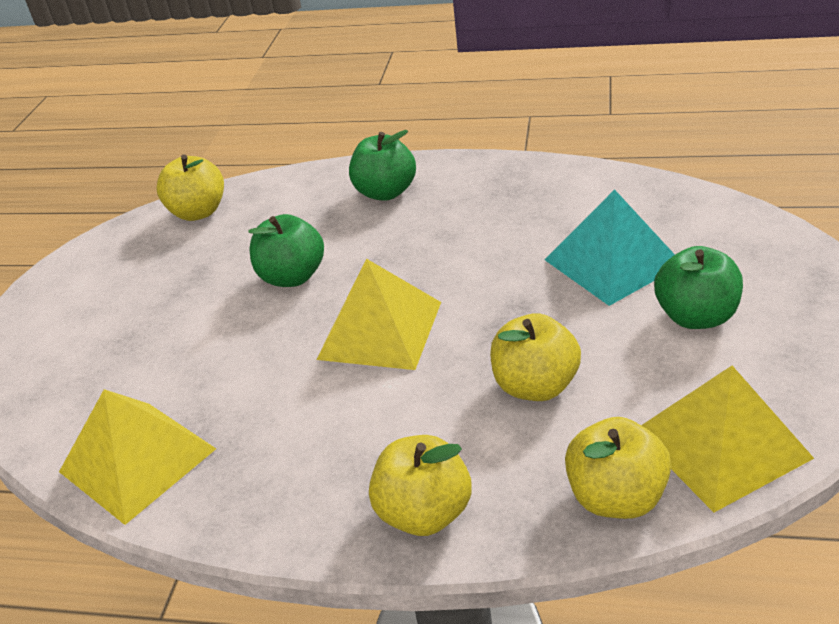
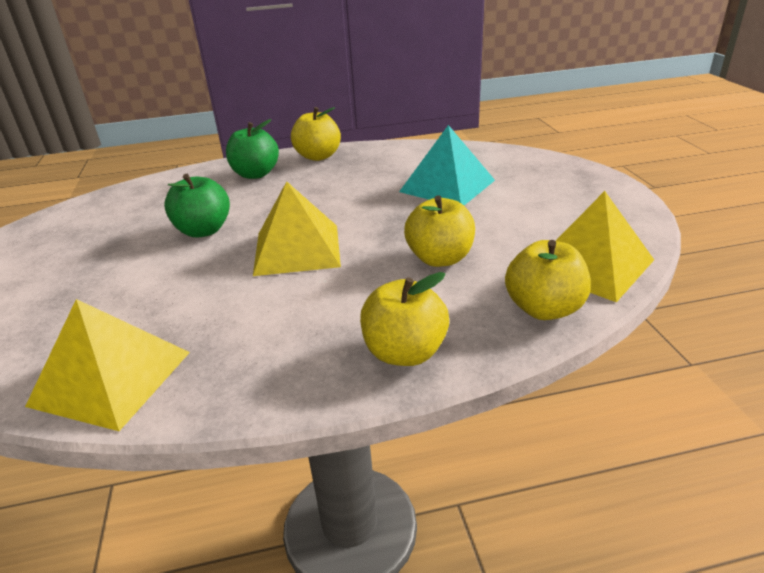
camera: 25 degrees left, 5 degrees down
(198, 212) = (97, 206): yellow apple -> yellow apple (318, 156)
(696, 316) = (522, 203): green apple -> none

